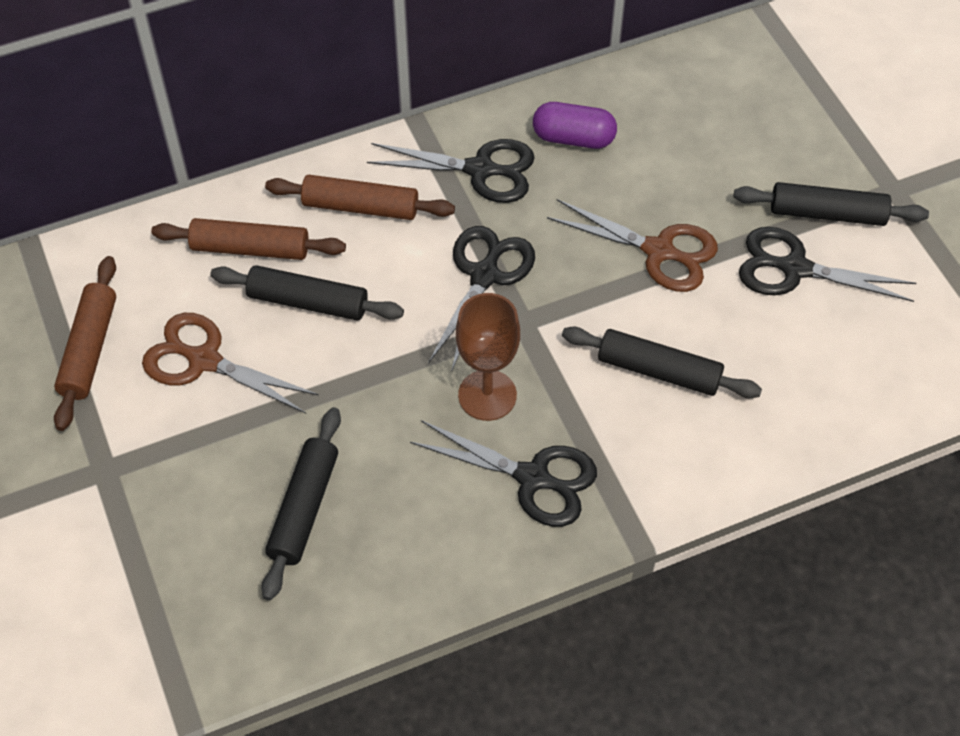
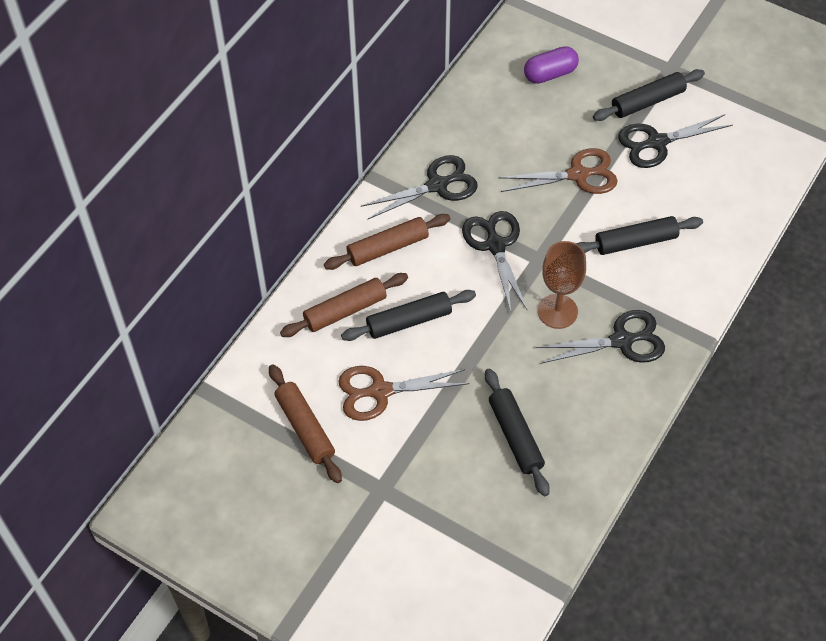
camera: 35 degrees left, 0 degrees up
(573, 138) = (473, 136): purple capsule -> purple capsule (550, 74)

